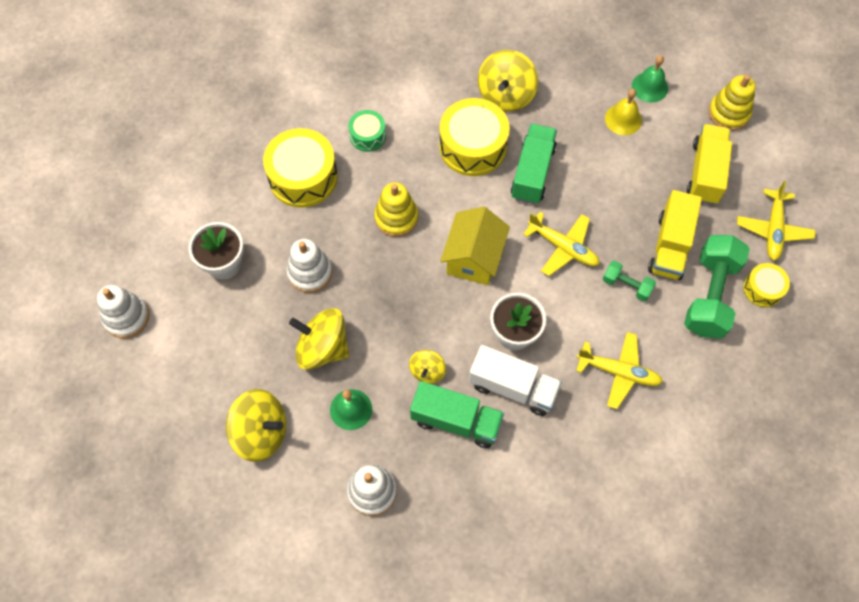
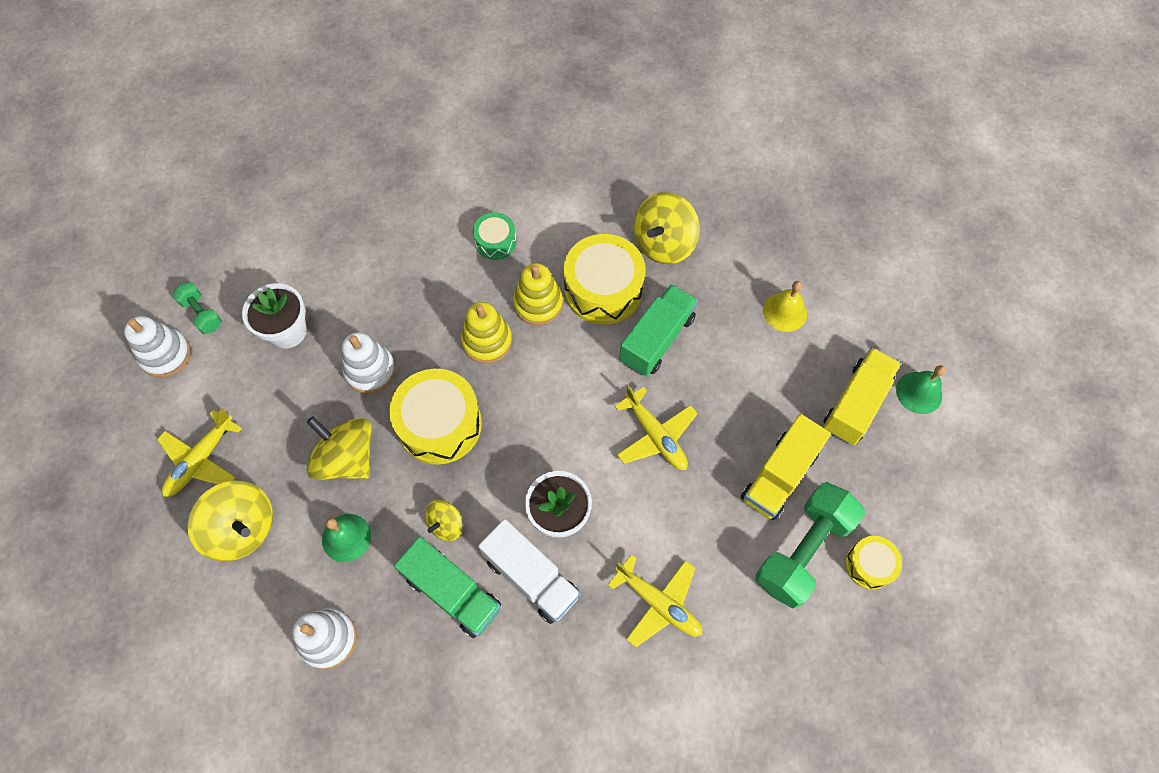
camera: 20 degrees right, 0 degrees up
(303, 177) = (409, 265): yellow drum -> yellow drum (440, 424)
(474, 258) = (551, 414): yellow house -> none
(626, 285) = (709, 504): green dumbbell -> green dumbbell (202, 314)
(649, 87) = (831, 284): green bell -> green bell (919, 392)
(728, 113) = (911, 343): yellow stacking toy -> yellow stacking toy (538, 304)
(773, 230) = (910, 498): yellow plane -> yellow plane (201, 460)

